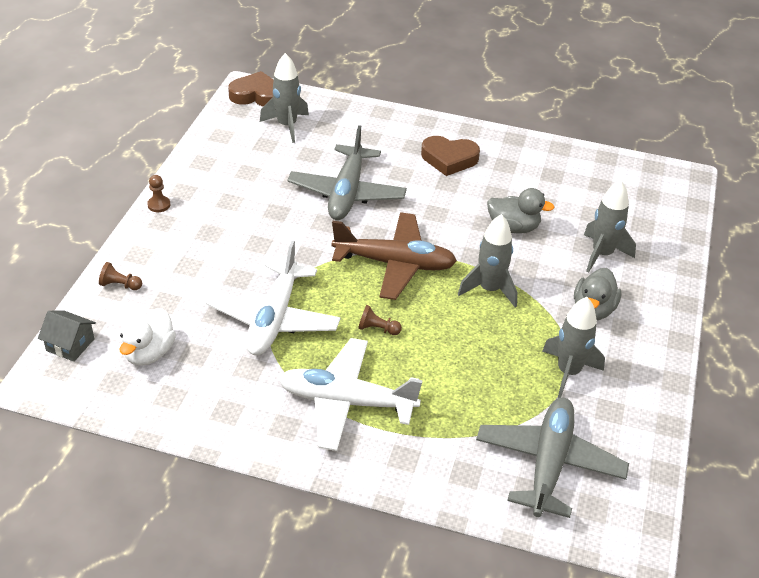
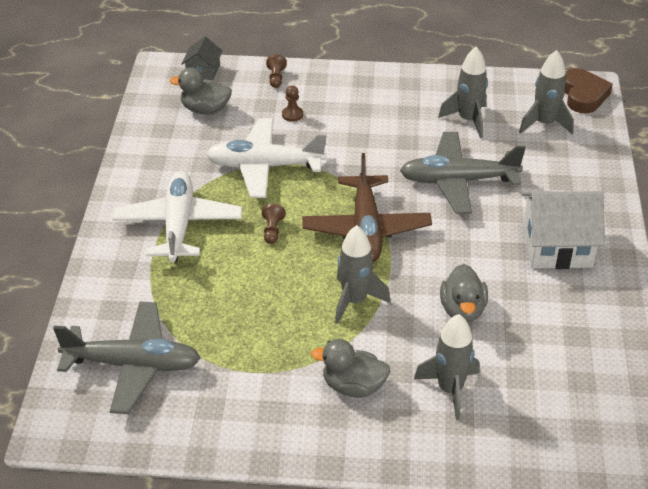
camera: 80 degrees right, 0 degrees up
(149, 353) = (205, 109): white duck -> grey duck
(159, 205) = (384, 74): brown pawn -> brown pawn (292, 115)
(449, 159) = (557, 246): brown heart -> white house
(568, 372) = (254, 371): grey rocket -> grey rocket (468, 120)

